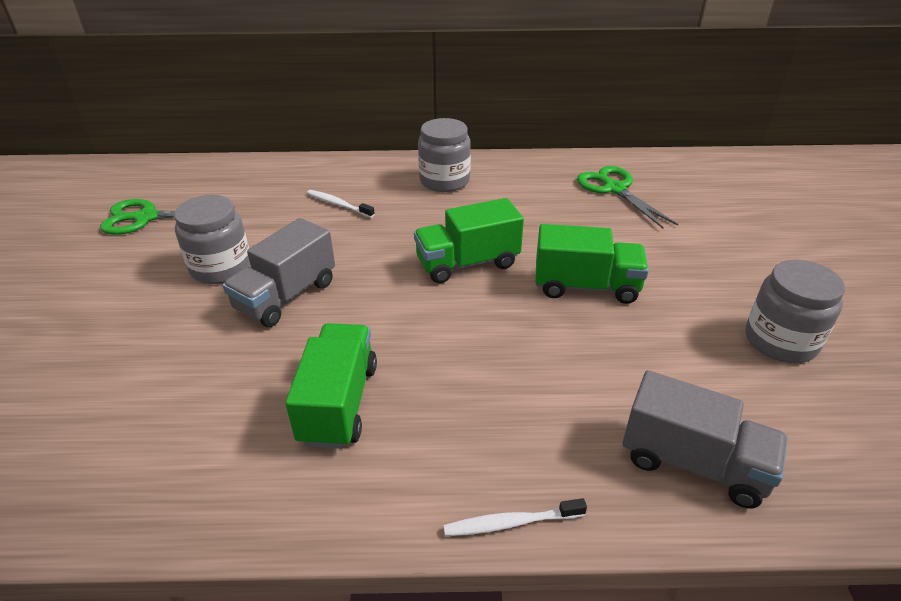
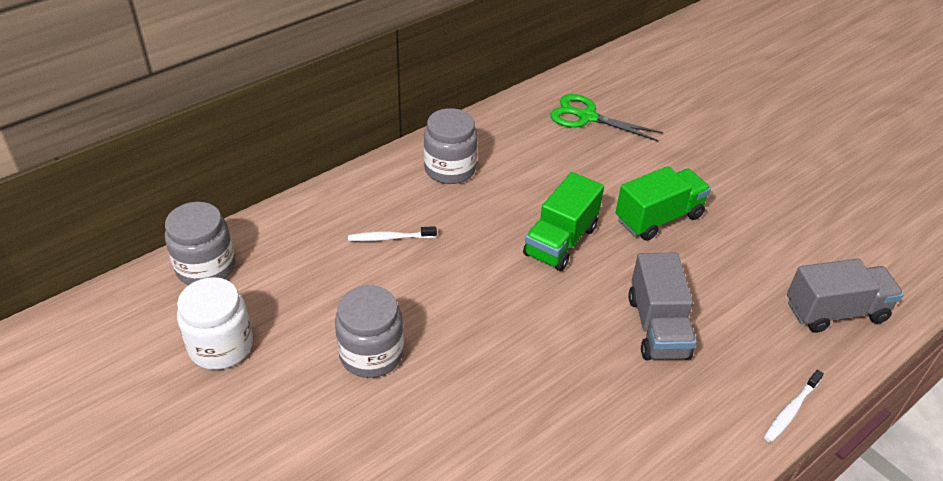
camera: 40 degrees left, 5 degrees up
(146, 218) = (221, 346): green scissors -> white jar
(286, 296) = (463, 347): grey truck -> grey truck (657, 327)
(339, 403) = (610, 404): green truck -> none
(780, 341) = (801, 200): grey jar -> grey jar (206, 267)

